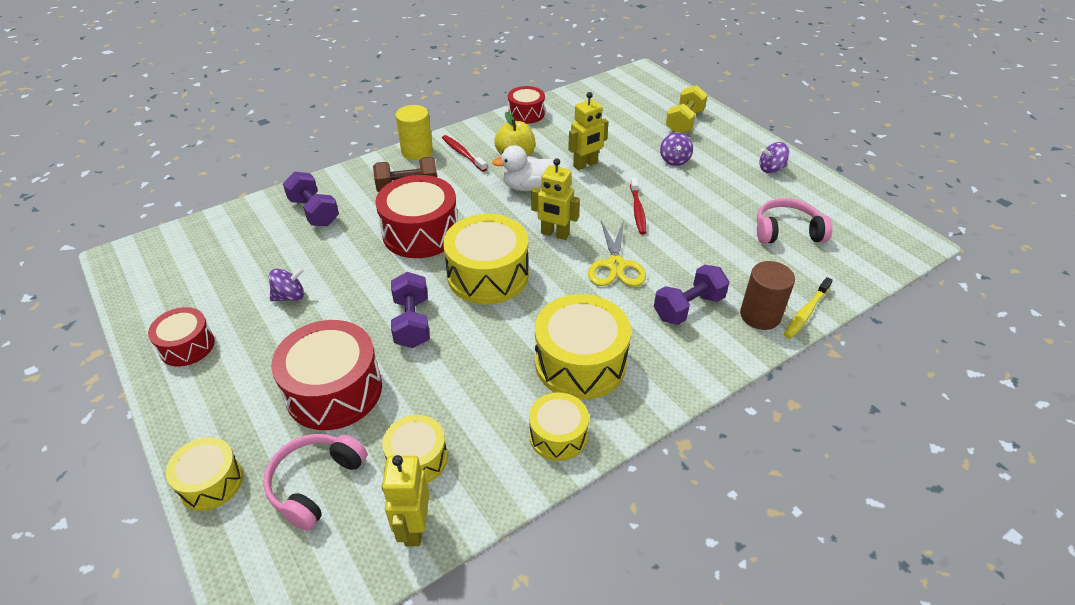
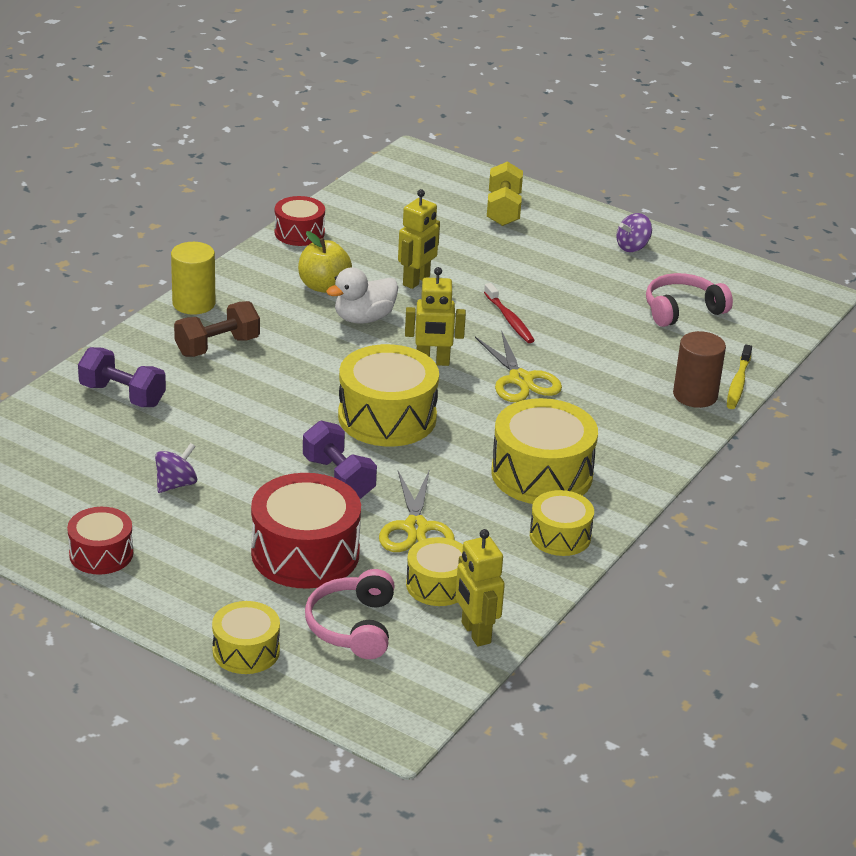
camera: 25 degrees left, 10 degrees down
(420, 232) = (274, 391): red drum -> none
(439, 390) = (416, 528): none -> yellow scissors
(462, 153) = (255, 295): red toothbrush -> none
(674, 160) = (518, 257): purple spinning top -> none
(688, 307) = (620, 403): purple dumbbell -> none

